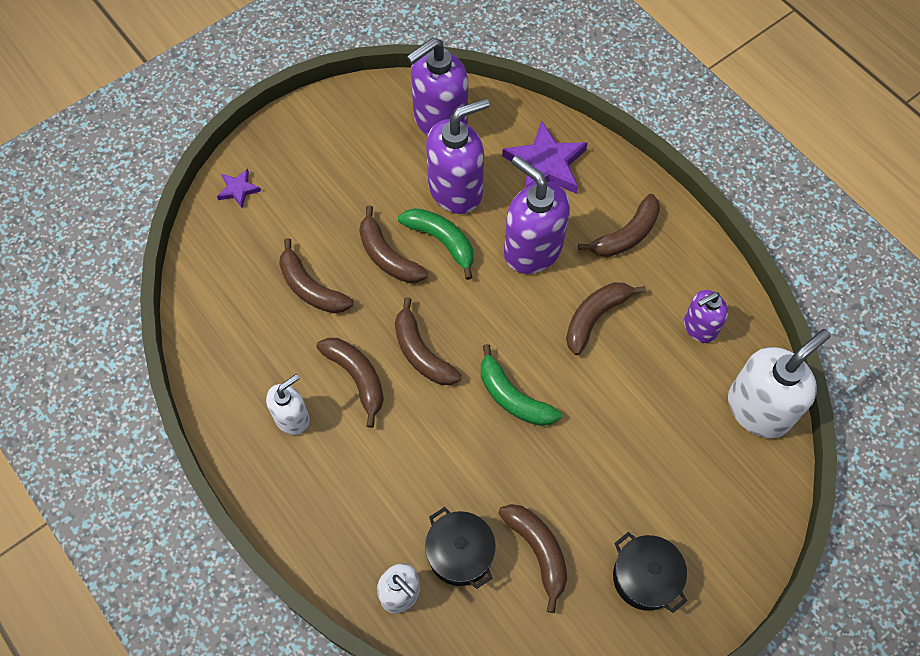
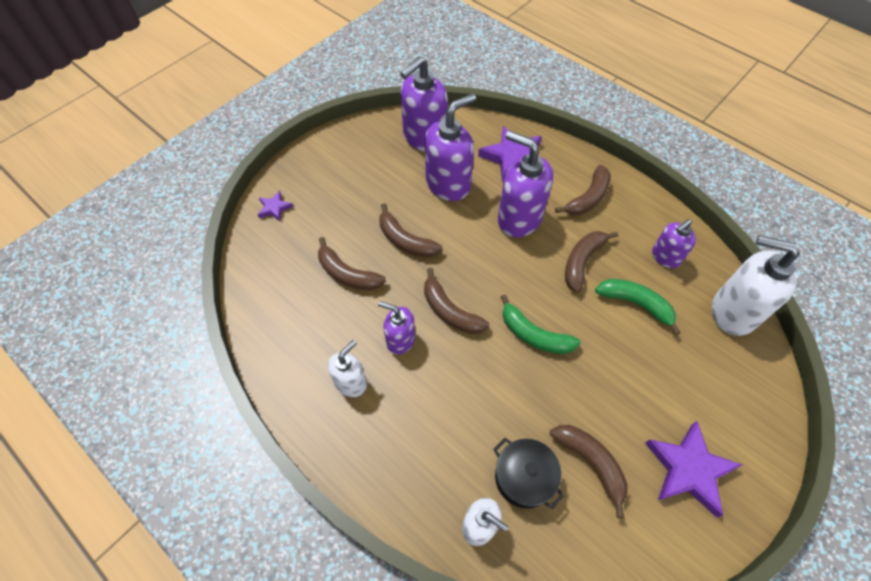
camera: 10 degrees left, 5 degrees down
(357, 378) = (400, 340): brown banana -> purple soap dispenser
(442, 241) = (446, 223): green banana -> green banana (636, 304)
(645, 577) = (688, 469): black pot -> purple star
(759, 409) = (732, 312): white soap dispenser -> white soap dispenser turned 105 degrees counterclockwise

